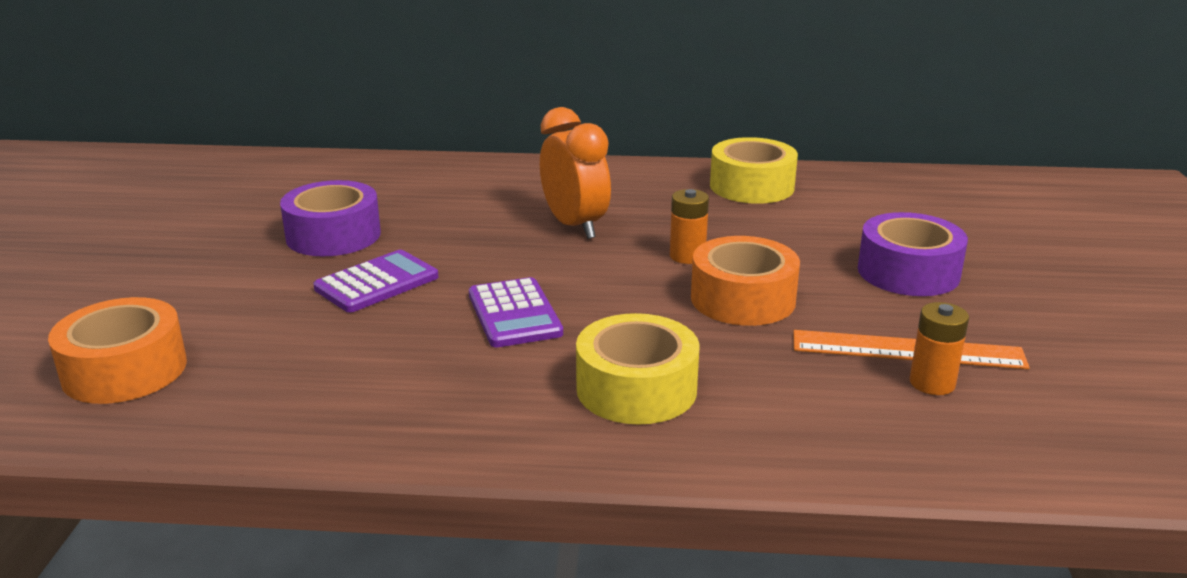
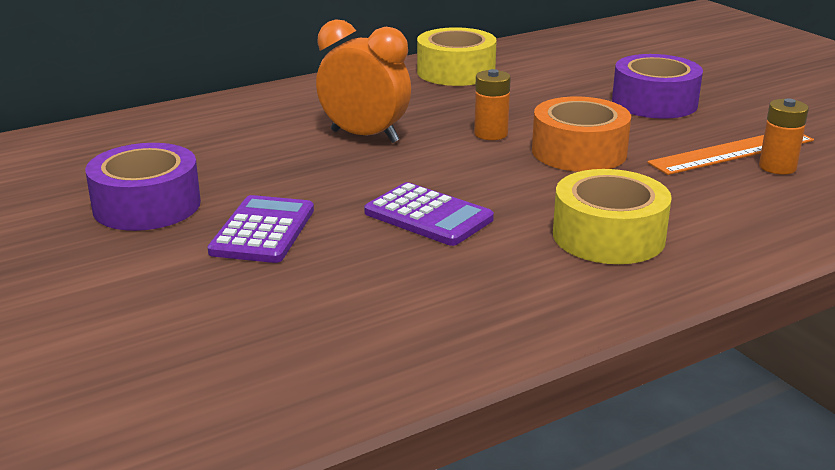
camera: 35 degrees left, 0 degrees up
(125, 370) = (129, 390): orange tape -> none

